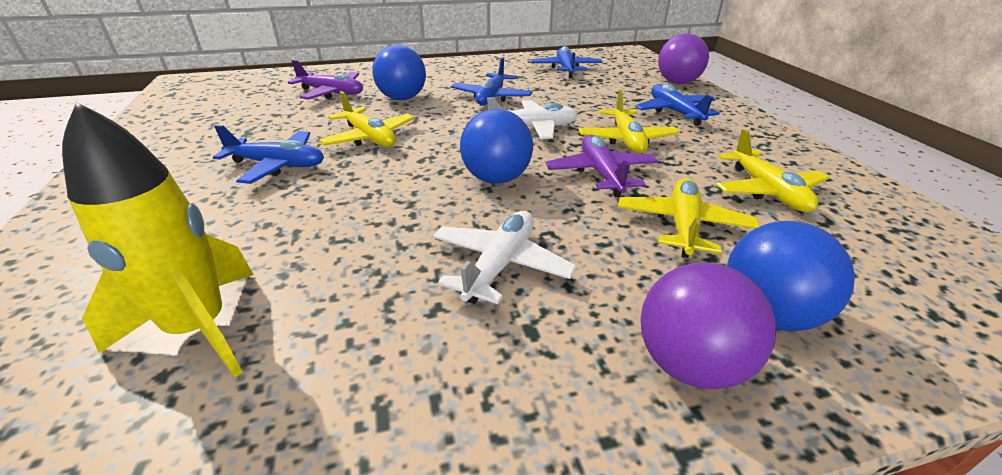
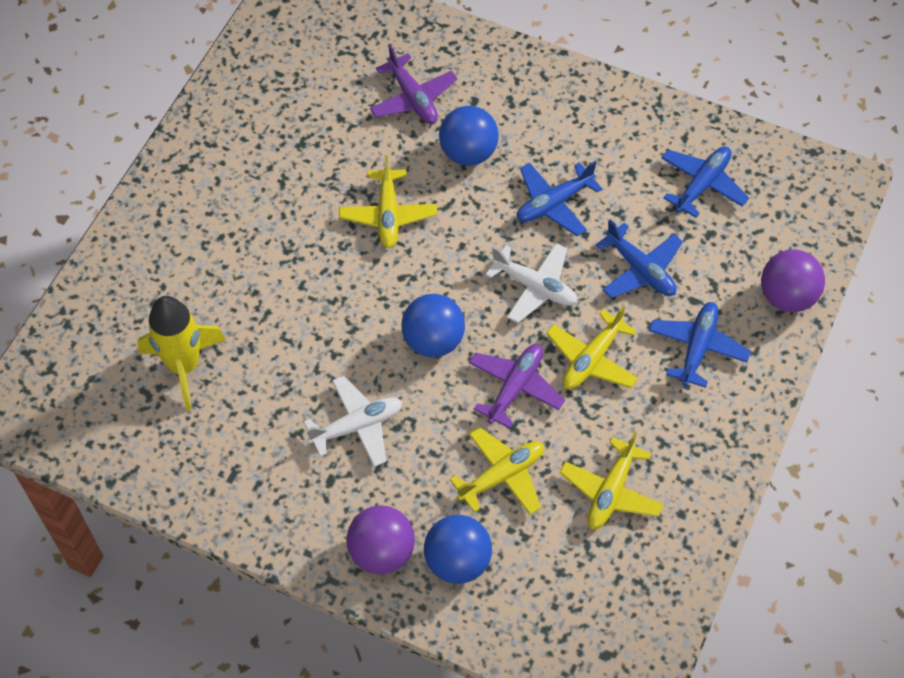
camera: 40 degrees right, 25 degrees up
(277, 165) = (297, 217): blue plane -> blue plane (640, 269)

